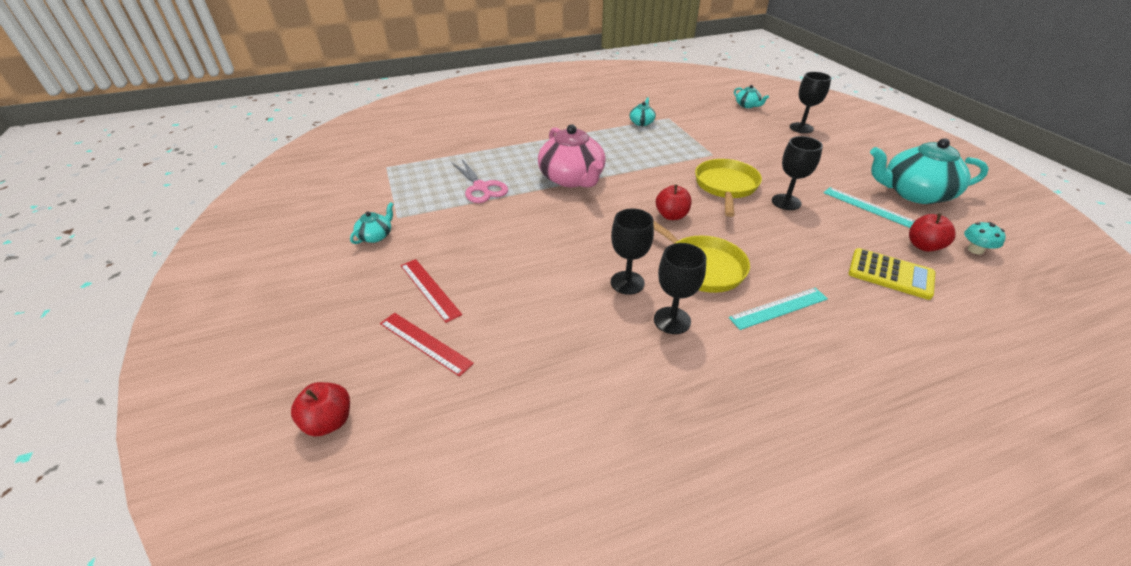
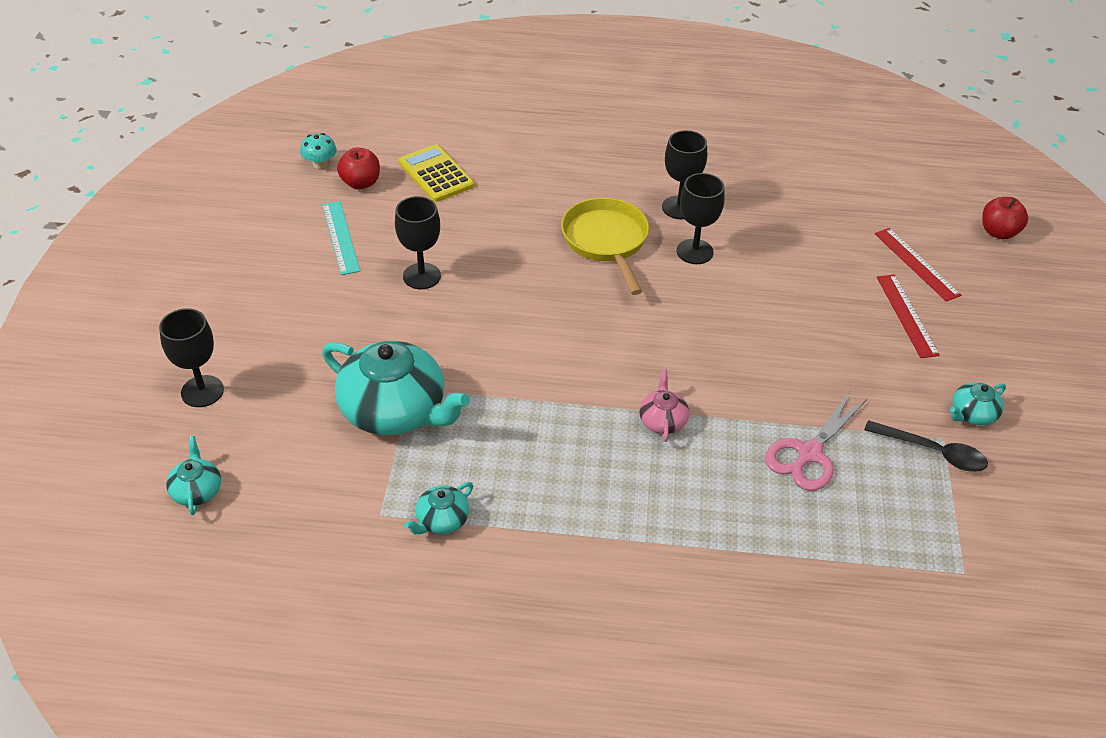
camera: 155 degrees left, 5 degrees up
(404, 208) = (933, 452): none -> black spoon
(481, 187) = (809, 454): pink scissors -> pink scissors turned 135 degrees counterclockwise
(572, 178) = (662, 420): pink teapot -> pink teapot, size x0.46
(671, 215) = (579, 308): red apple -> none
(726, 187) = (465, 324): yellow pan -> none
(778, 308) = (575, 185): turquoise ruler -> none
(914, 193) = (258, 232): turquoise teapot -> turquoise teapot (395, 410)

